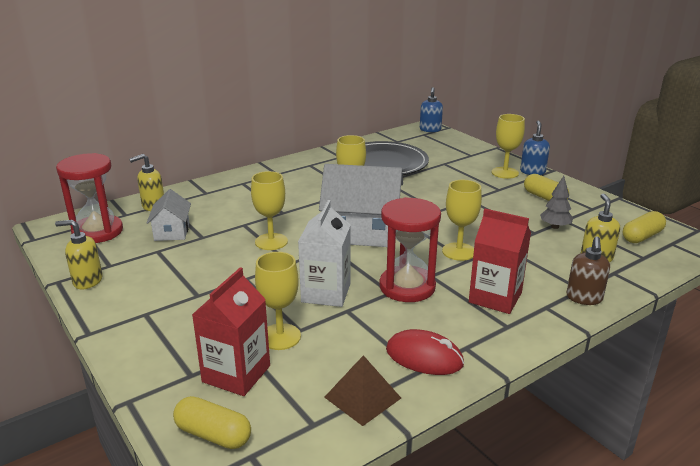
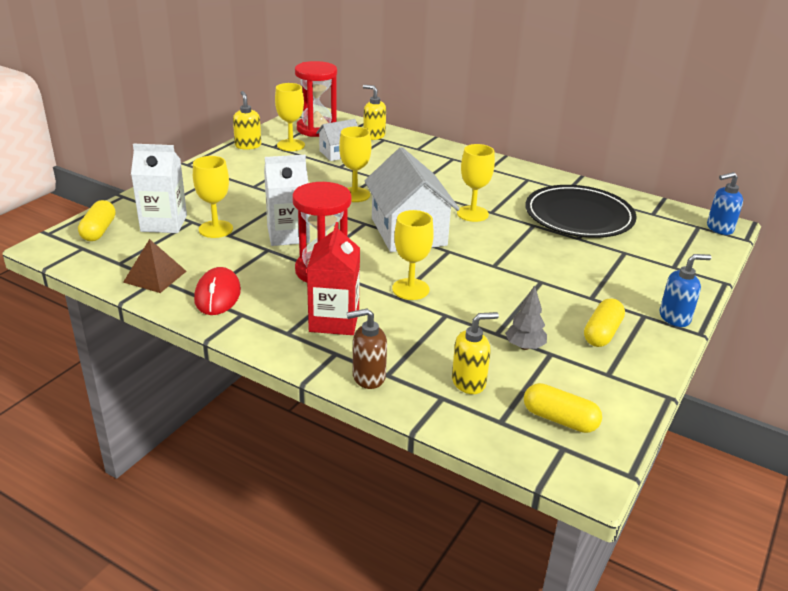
camera: 65 degrees right, 5 degrees up
(236, 374) = (164, 223): red carton -> white carton
(505, 173) = (646, 297): yellow goblet -> yellow goblet (291, 145)

